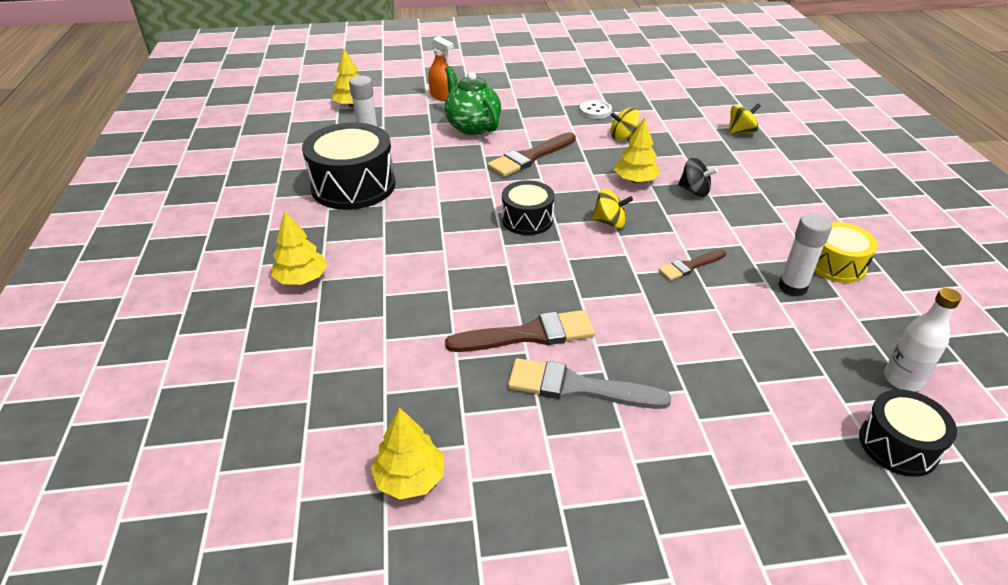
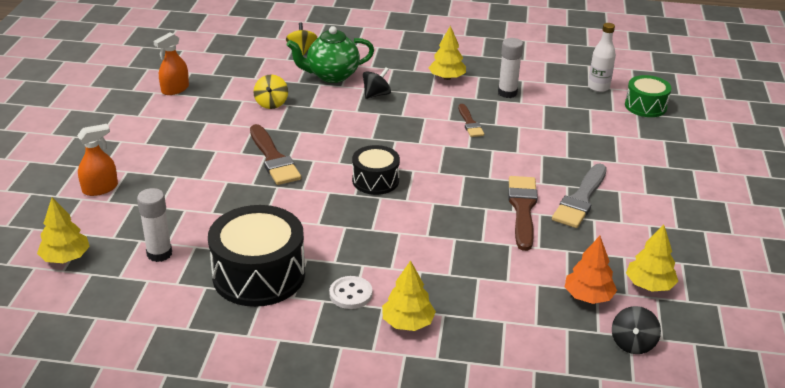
camera: 75 degrees left, 5 degrees down
(287, 467) = (632, 343): none -> black spinning top
(371, 414) = (588, 296): none -> orange tree
(472, 127) = (189, 180): green teapot -> green teapot (332, 76)
(595, 111) = (212, 105): white button -> white button (350, 294)
(607, 90) = (175, 89): none -> orange spray bottle
(609, 222) = (400, 142): yellow spinning top -> none
(635, 180) = (346, 116): yellow tree -> yellow tree (447, 77)
(836, 264) = (490, 70): yellow drum -> none
(898, 445) = (645, 106): black drum -> green drum

